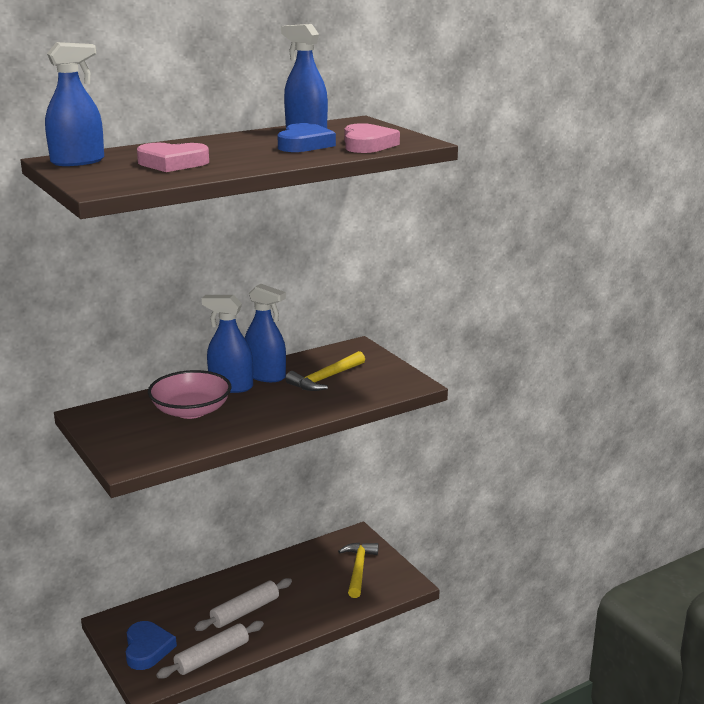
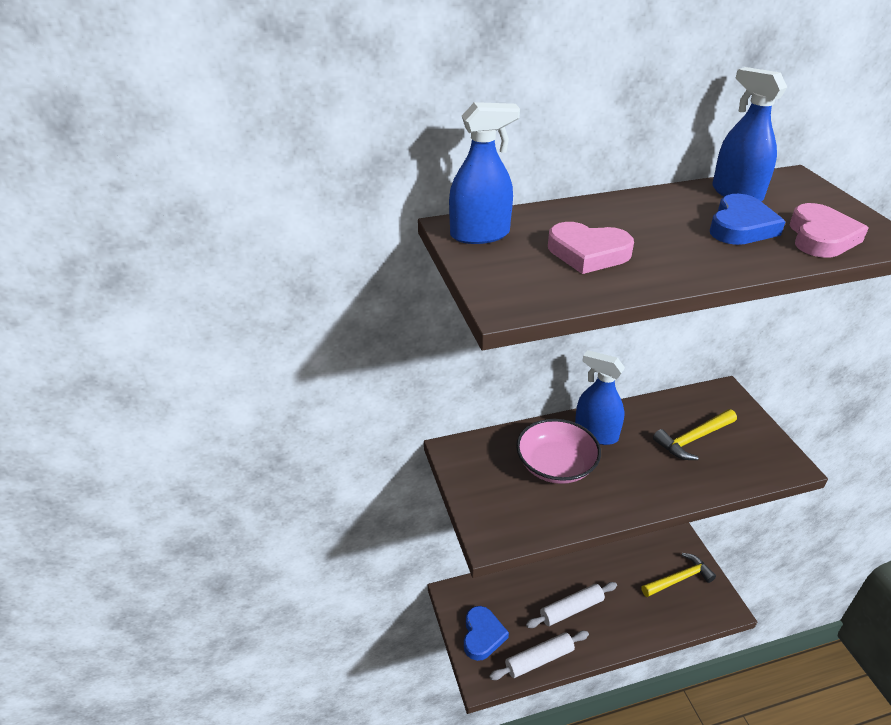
camera: 15 degrees right, 15 degrees up
(265, 375) = (631, 423): blue spray bottle -> none
(358, 569) = (679, 579): yellow hammer -> yellow hammer turned 45 degrees clockwise

